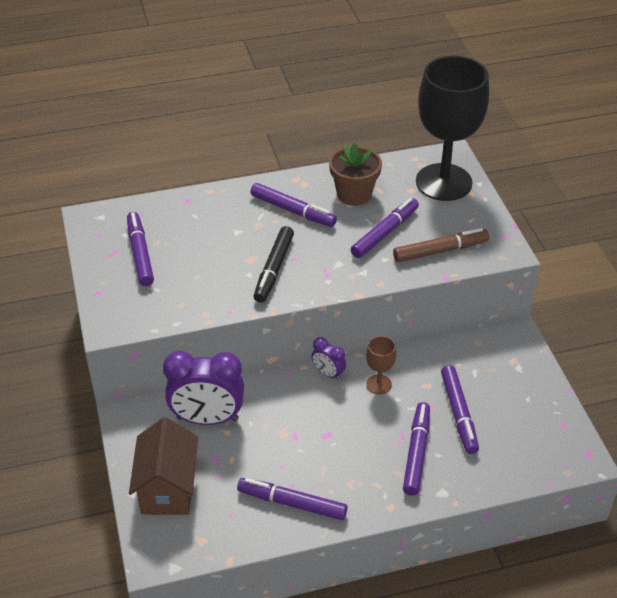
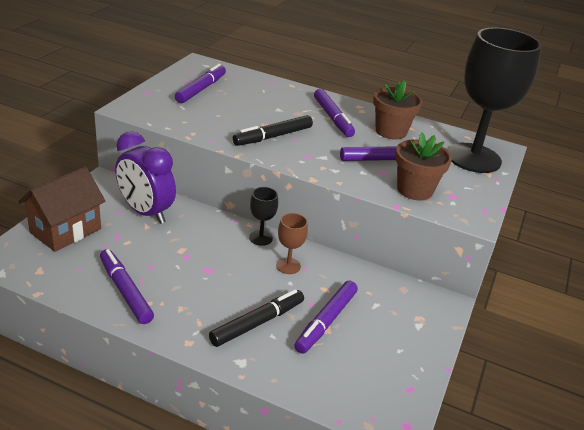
camera: 35 degrees right, 10 degrees down
(328, 373) = (261, 238): purple clock -> black goblet
(416, 452) = (257, 323): purple marker -> black marker
(440, 251) = (414, 190): brown marker -> brown flower pot

